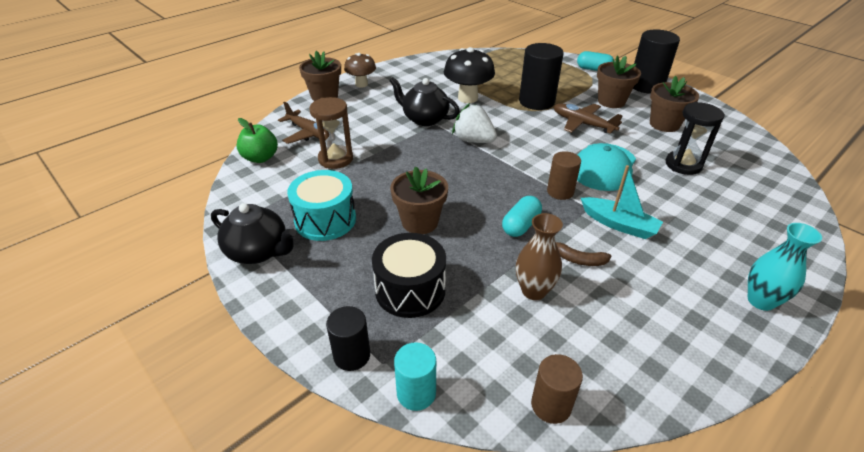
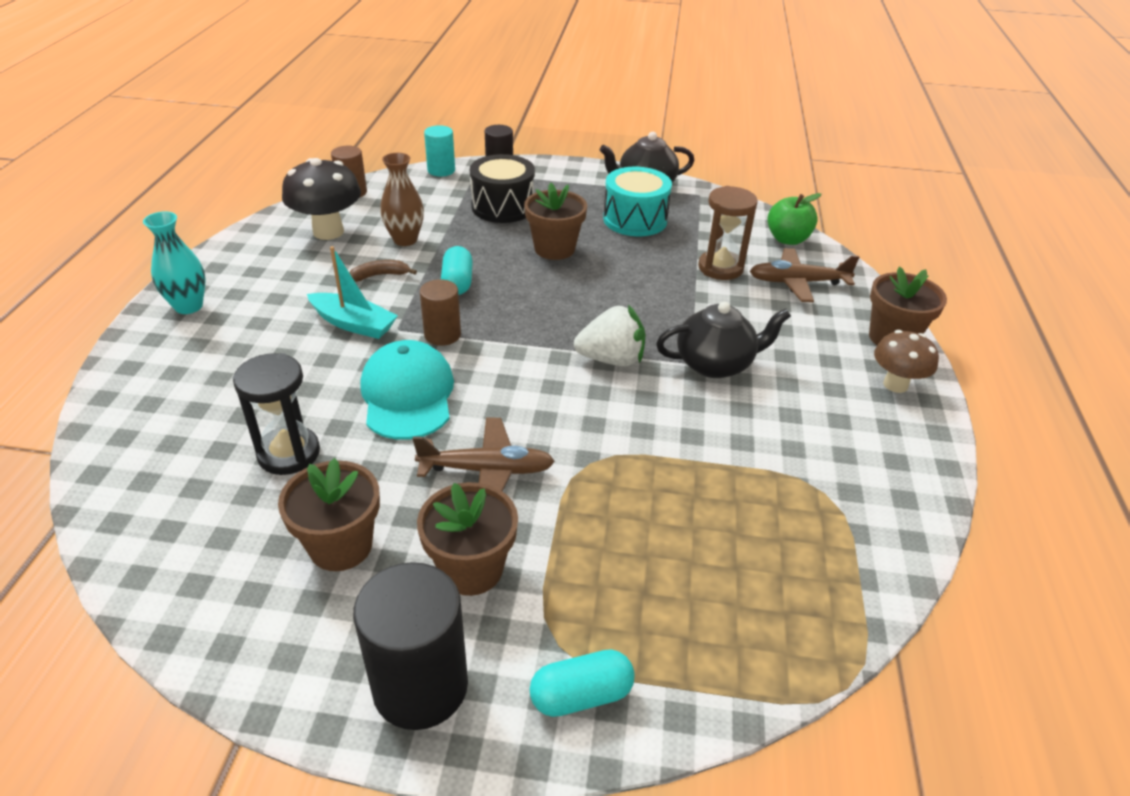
camera: 140 degrees right, 0 degrees up
(467, 98) = (716, 438): black mushroom -> black mushroom (328, 232)
(536, 101) = (603, 490): black cylinder -> none
(619, 224) = (354, 324): turquoise boat -> turquoise boat turned 150 degrees counterclockwise

